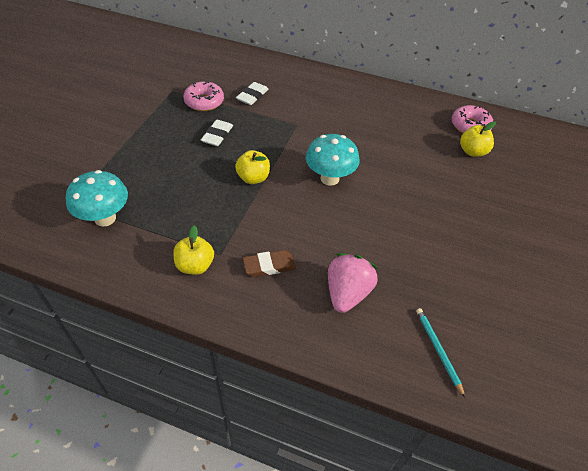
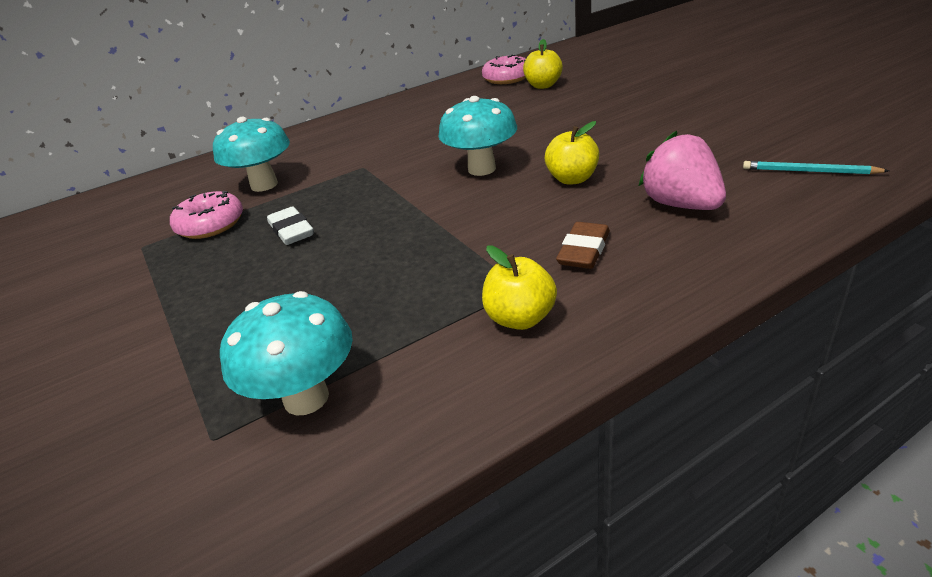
camera: 45 degrees left, 15 degrees down
(252, 96) = (264, 185): white eraser -> turquoise mushroom
(253, 178) = (411, 222): yellow apple -> yellow apple (572, 179)

